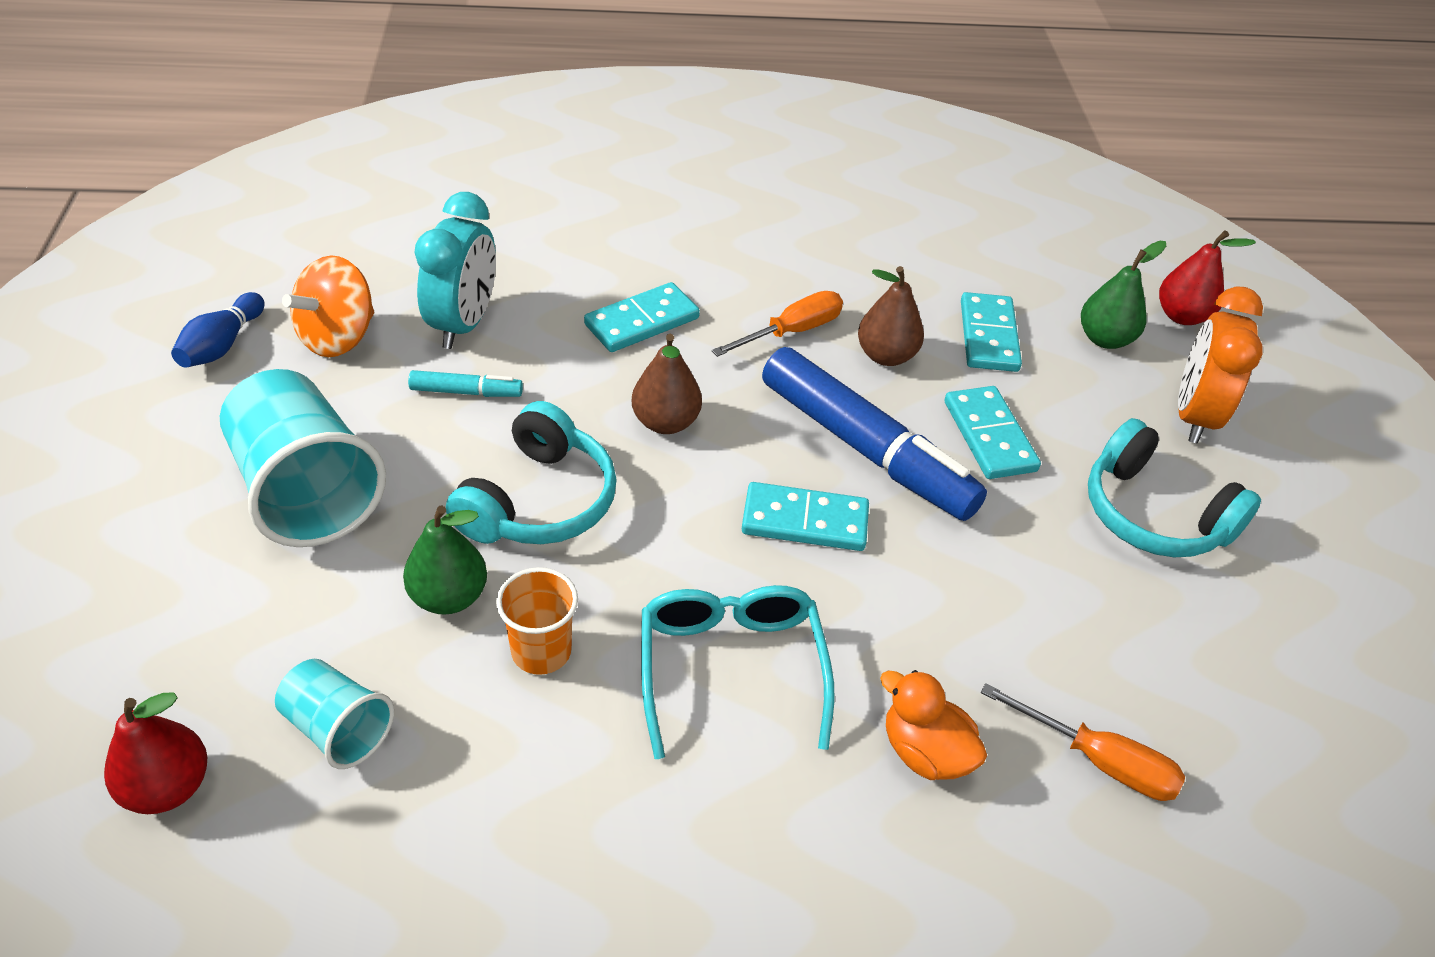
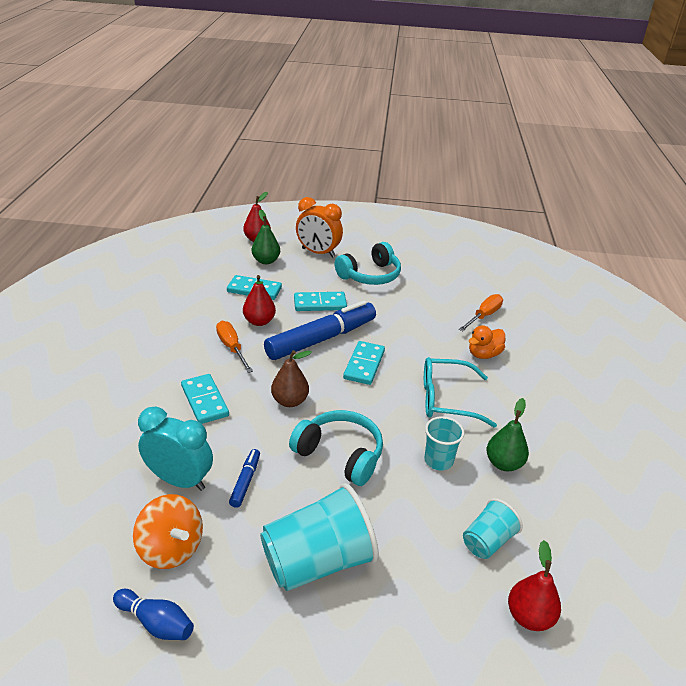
camera: 80 degrees left, 10 degrees down
(449, 597) = (404, 494): green pear -> green pear (504, 463)
(466, 392) = (245, 481): turquoise marker -> blue marker
(541, 651) = (438, 460): orange cup -> turquoise cup
(885, 356) = (259, 321): brown pear -> red pear

